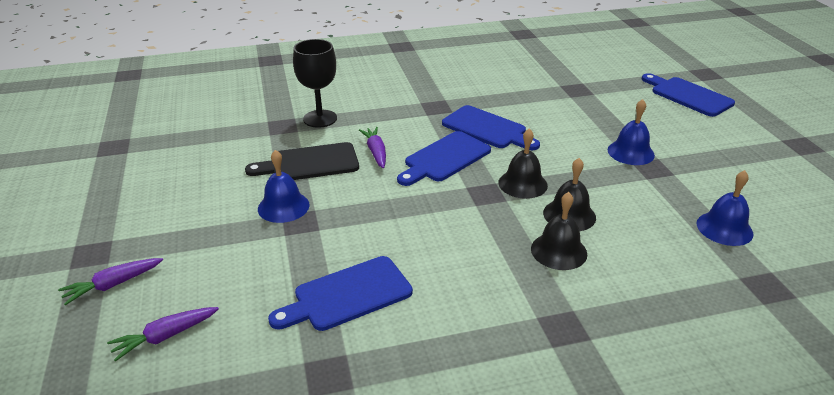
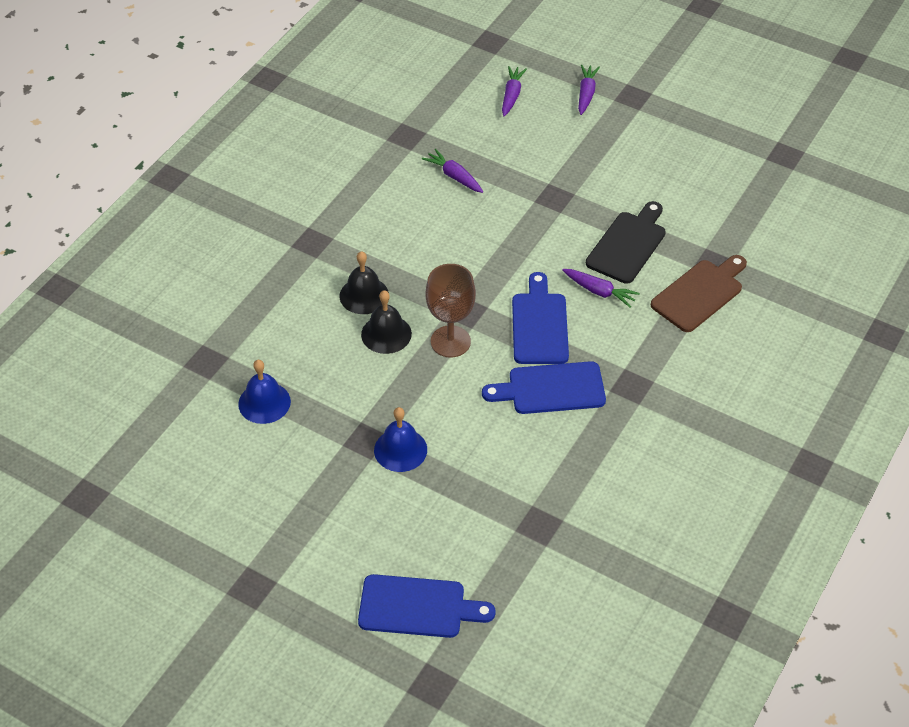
camera: 135 degrees right, 15 degrees up
(283, 206) = (583, 199): blue bell -> none
(320, 119) = (700, 294): black goblet -> brown cutting board
(347, 295) = (454, 176): blue cutting board -> purple carrot
(522, 184) = (450, 341): black bell -> brown goblet

